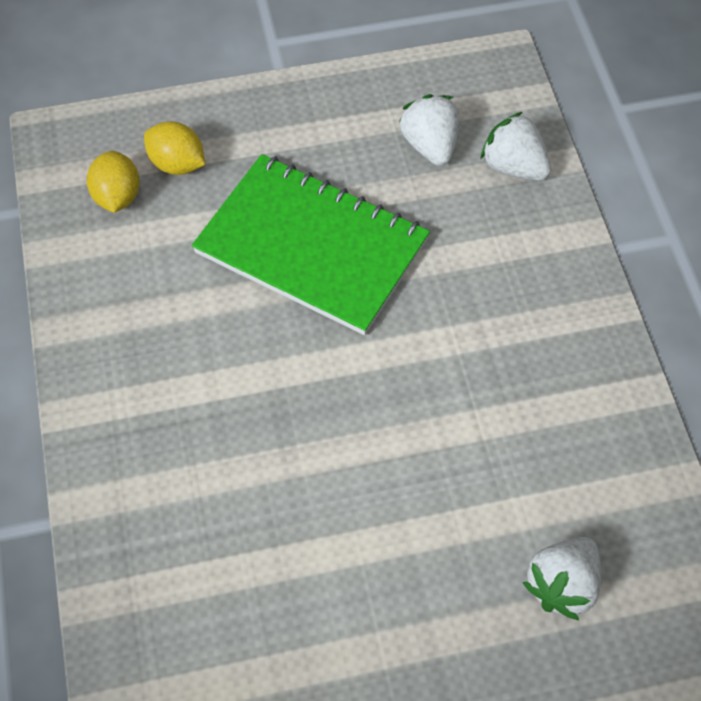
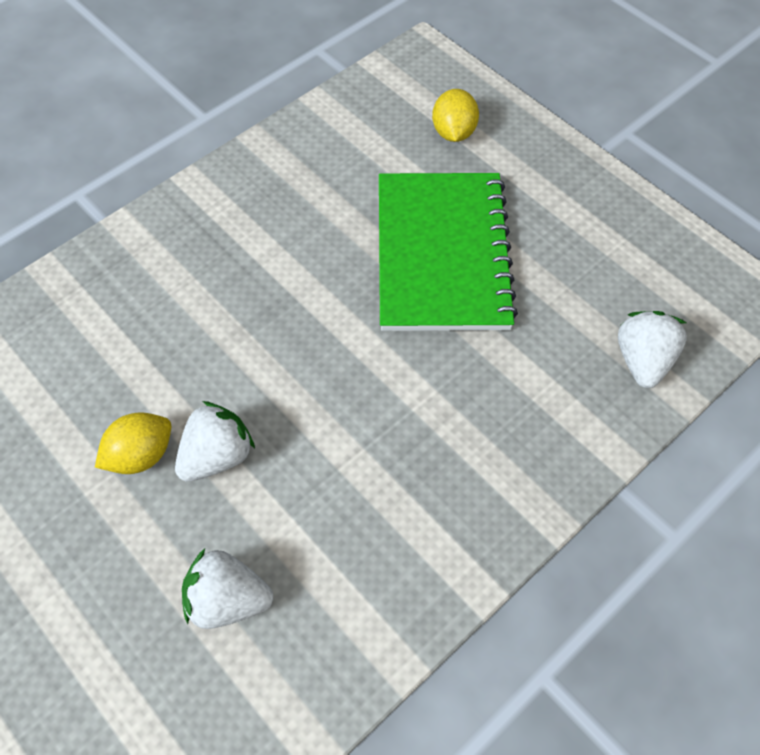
camera: 60 degrees right, 0 degrees up
(117, 197) = (396, 114): yellow lemon -> yellow lemon (140, 455)
(430, 146) = (612, 286): white strawberry -> white strawberry (217, 456)

